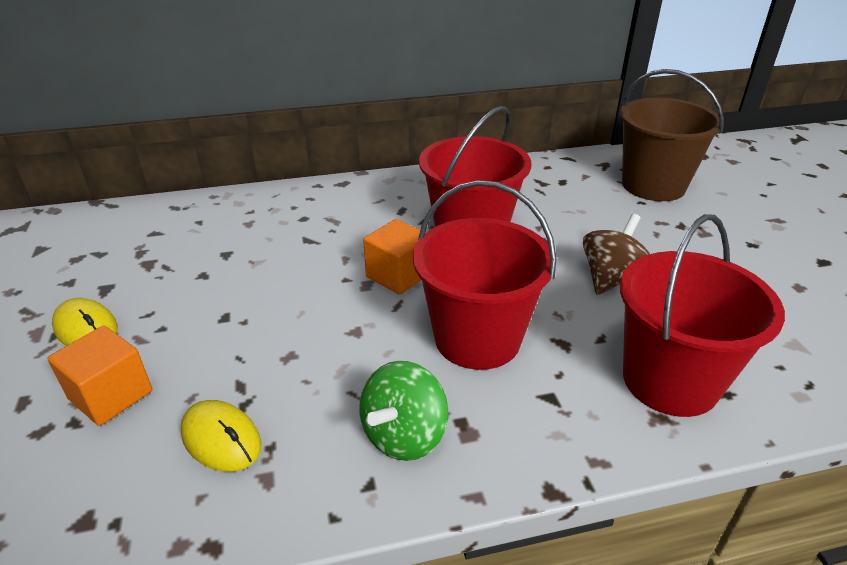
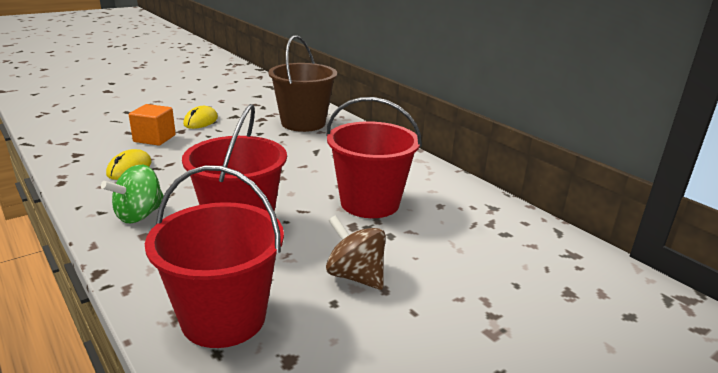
camera: 65 degrees right, 10 degrees down
(398, 275) = (296, 185): orange cube -> none
(404, 435) = (139, 215): green spinning top -> green spinning top turned 60 degrees counterclockwise
(611, 278) = (355, 276): brown spinning top -> brown spinning top turned 150 degrees counterclockwise
(653, 185) = (563, 290): brown bucket -> brown bucket (303, 123)

